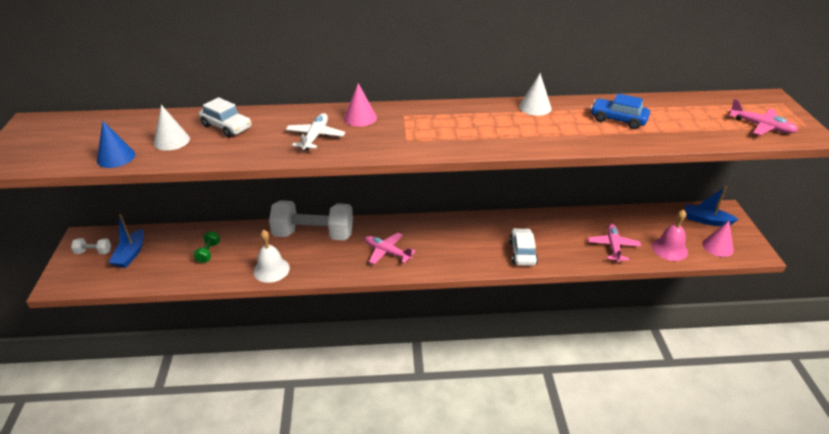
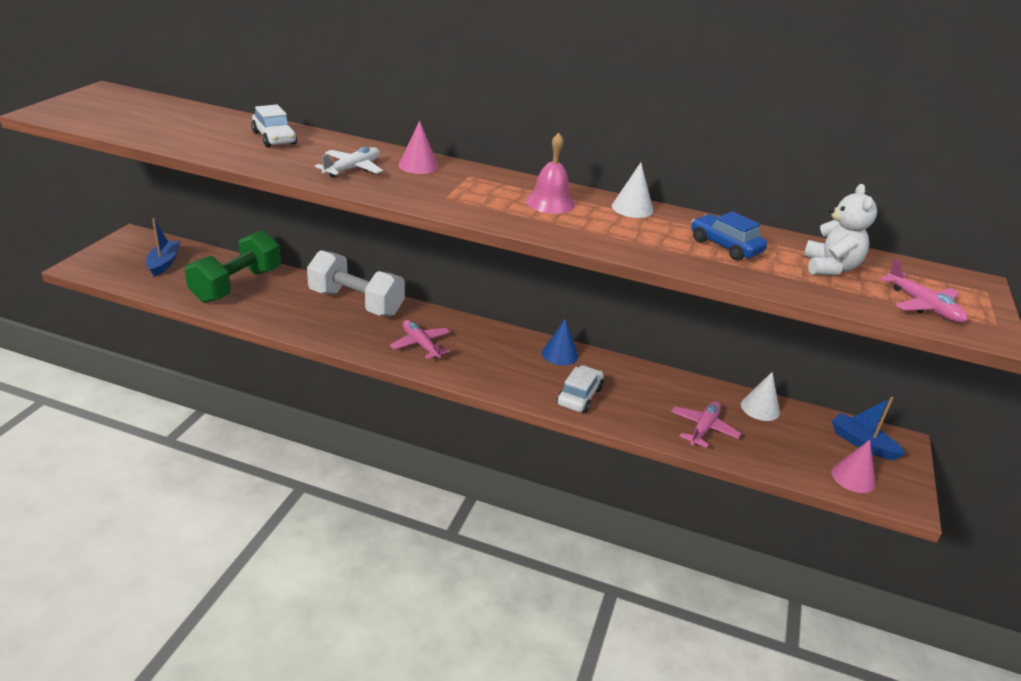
camera: 20 degrees right, 5 degrees down
(94, 252) = (132, 251): white dumbbell -> none
(116, 157) = (146, 134): blue cone -> blue cone (560, 354)
(131, 254) = (164, 263): blue boat -> blue boat turned 150 degrees clockwise
(171, 141) = (210, 135): white cone -> white cone (760, 408)
(208, 253) = (237, 285): green dumbbell -> green dumbbell, size x2.40
(271, 269) = (285, 320): white bell -> none
(669, 249) = (780, 457): pink bell -> pink bell (550, 202)
(689, 115) = (830, 268): none -> white teddy bear

